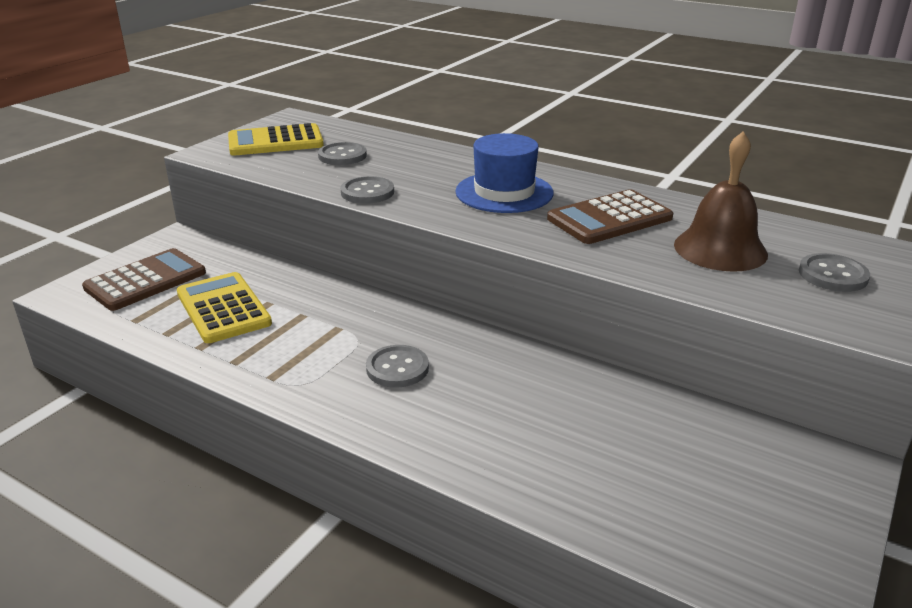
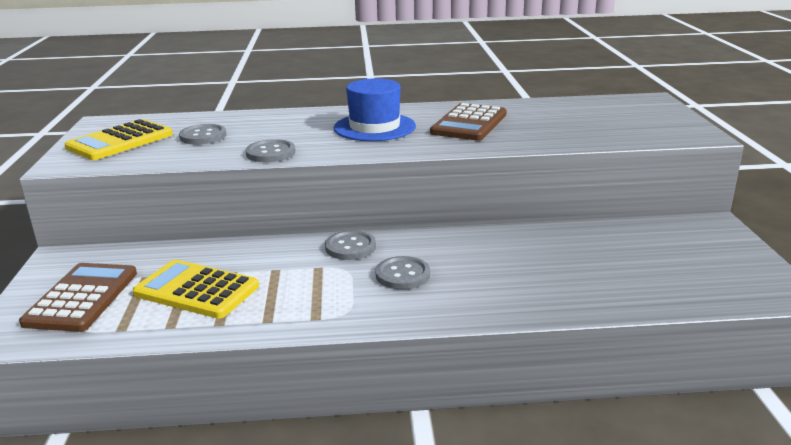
camera: 35 degrees left, 5 degrees down
(720, 249) = (558, 122): brown bell -> none
(833, 275) = (632, 118): grey button -> grey button (350, 247)

